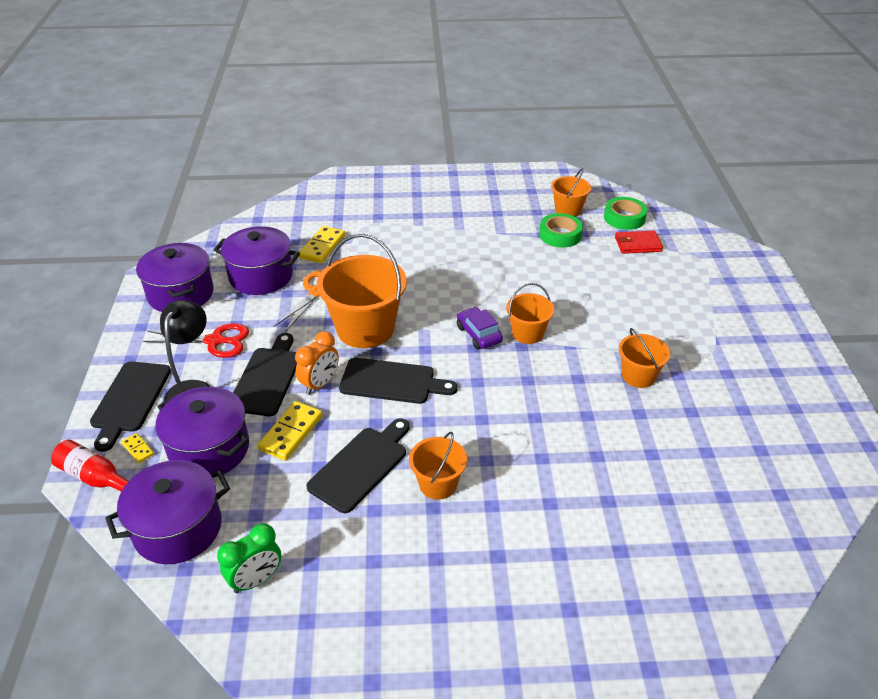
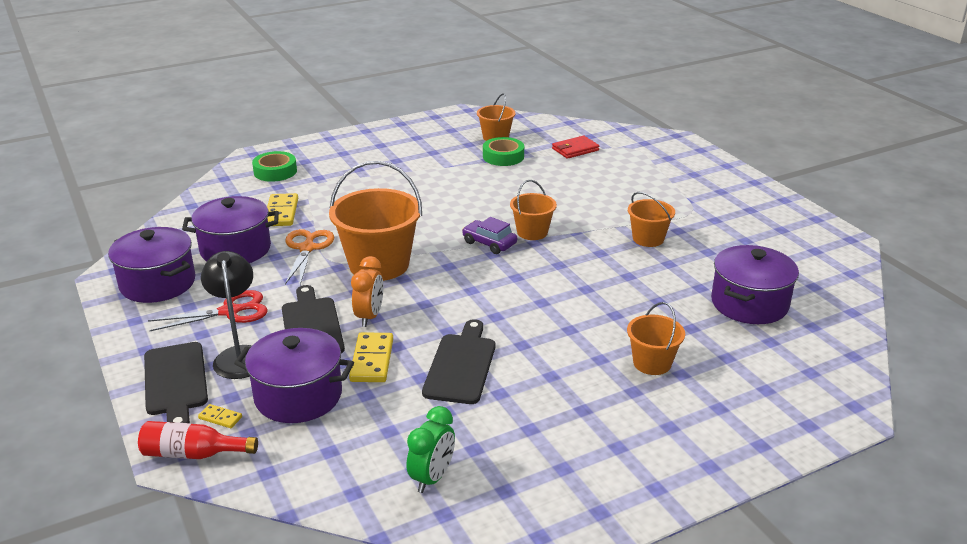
camera: 25 degrees left, 10 degrees down
(178, 528) = (319, 465): purple pot -> purple pot (749, 304)
(392, 382) = (438, 297): black cutting board -> none
(438, 484) = (541, 358): orange bucket -> orange bucket (652, 363)
(624, 218) = (549, 133): green tape -> green tape (275, 171)

